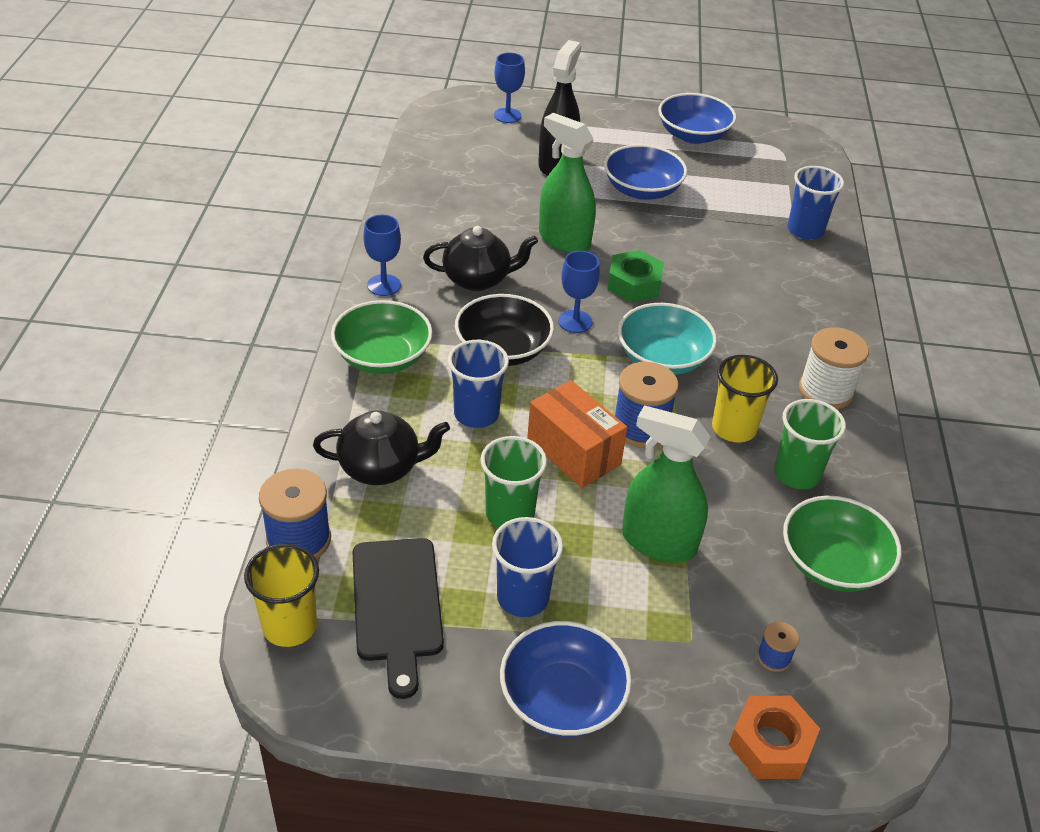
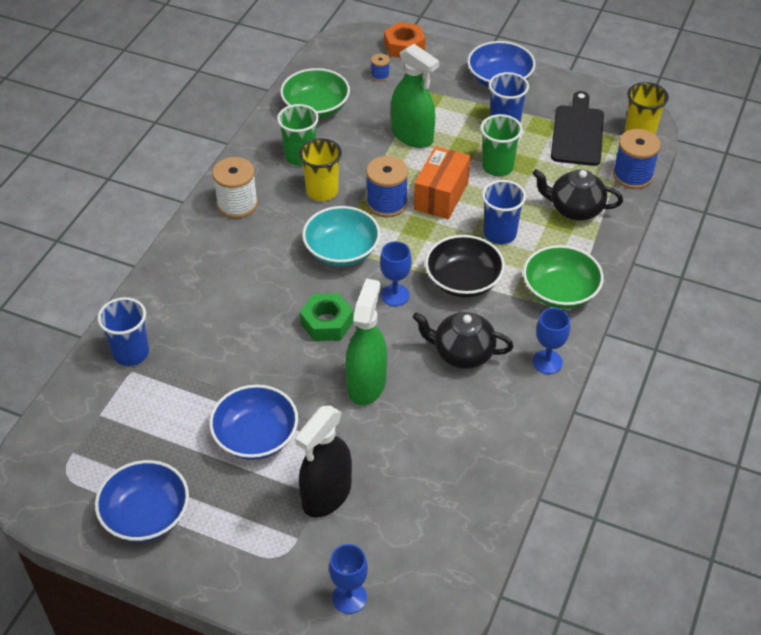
camera: 160 degrees left, 5 degrees up
(564, 240) = (366, 384): green spray bottle -> green spray bottle turned 135 degrees counterclockwise
(573, 452) = (441, 196): orange box -> orange box turned 45 degrees clockwise

